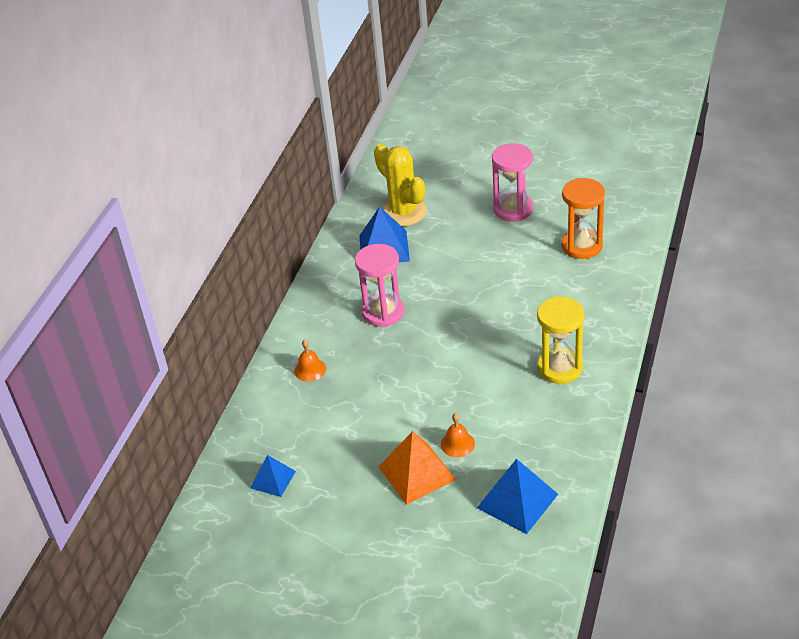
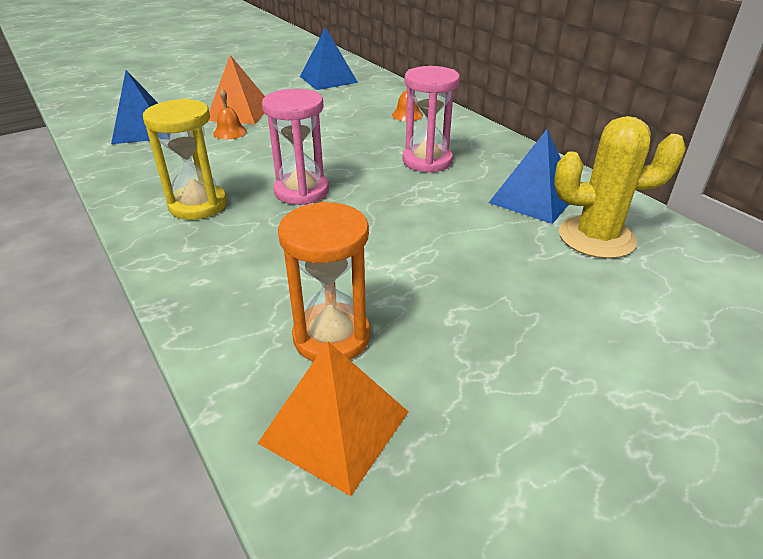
camera: 125 degrees right, 5 degrees down
(273, 479) = (328, 79): blue pyramid -> blue pyramid, size x1.65
(513, 209) = (500, 325): pink hourglass -> pink hourglass (301, 191)
(618, 217) = (335, 427): none -> orange pyramid

